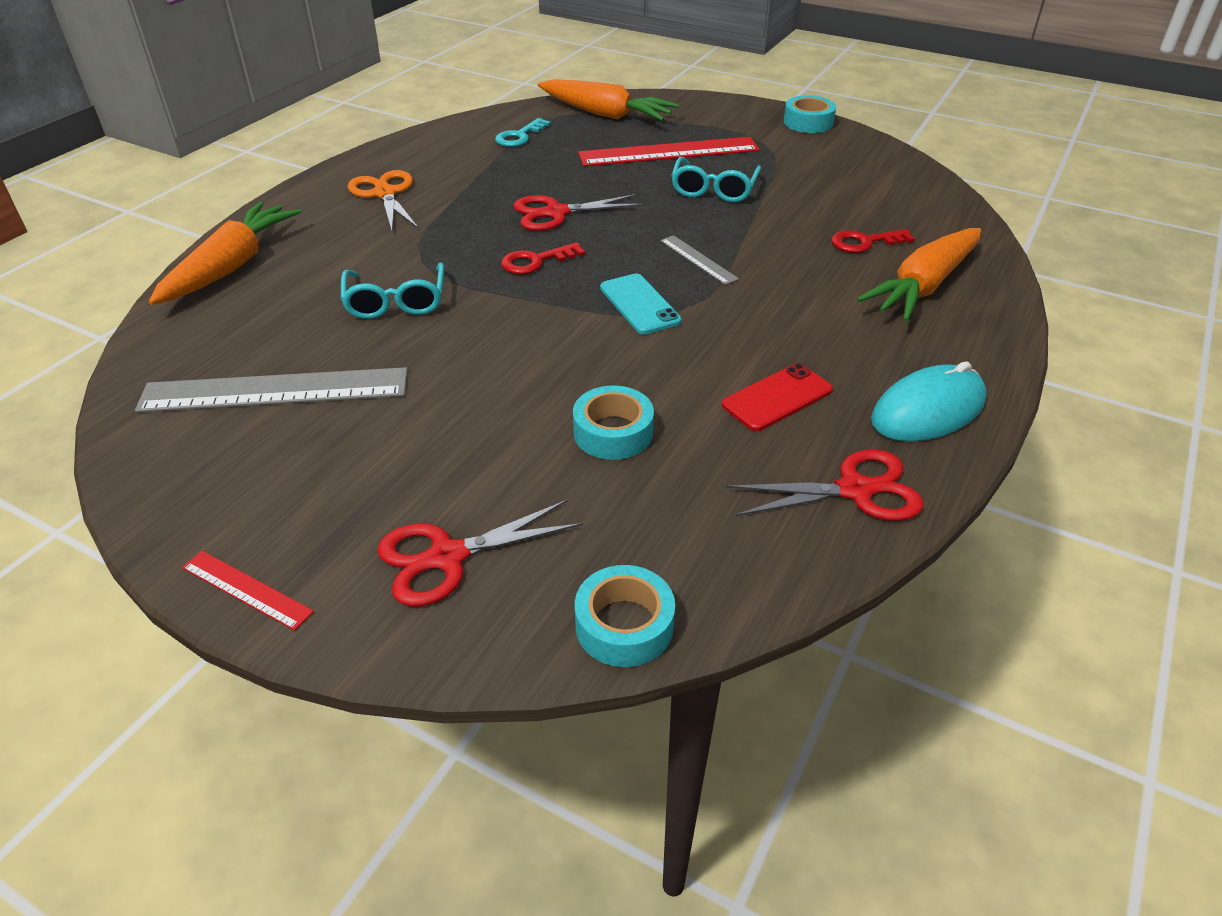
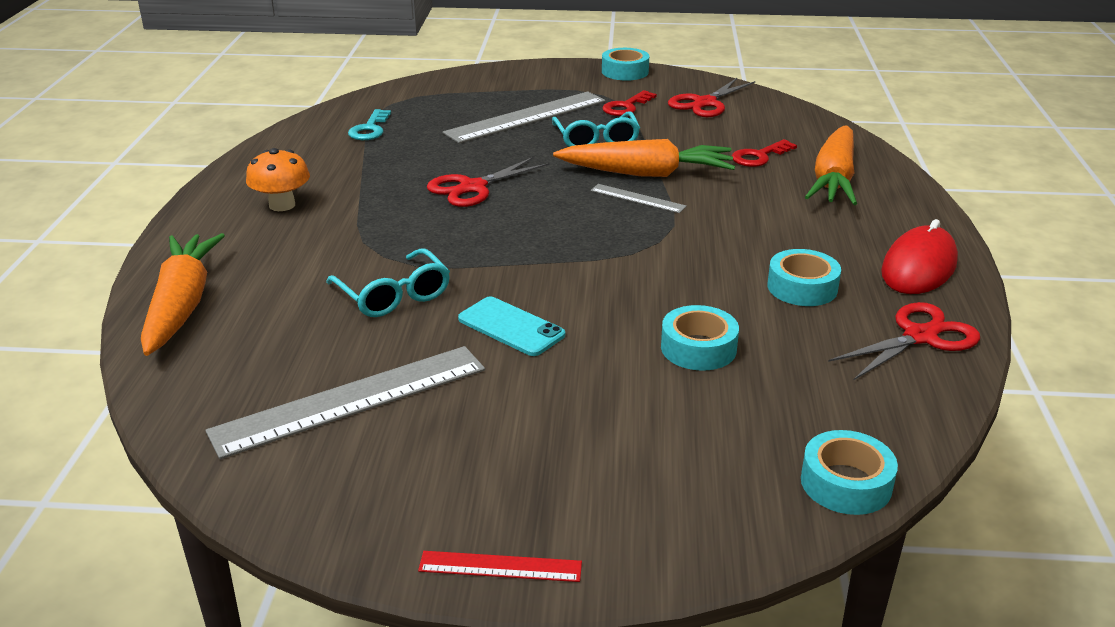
camera: 25 degrees left, 10 degrees down
(385, 193) = (282, 205): orange scissors -> orange mushroom
(447, 557) = (655, 482): red scissors -> red scissors (705, 103)
(536, 261) = (494, 231): red key -> red key (626, 107)
(606, 114) = (435, 95): orange carrot -> orange carrot (647, 173)
(639, 304) = (622, 245): turquoise phone -> turquoise phone (511, 327)
(668, 152) = (526, 117): red ruler -> grey ruler
(777, 398) = (802, 287): red phone -> turquoise tape
(928, 410) = (918, 267): turquoise mouse -> red mouse

